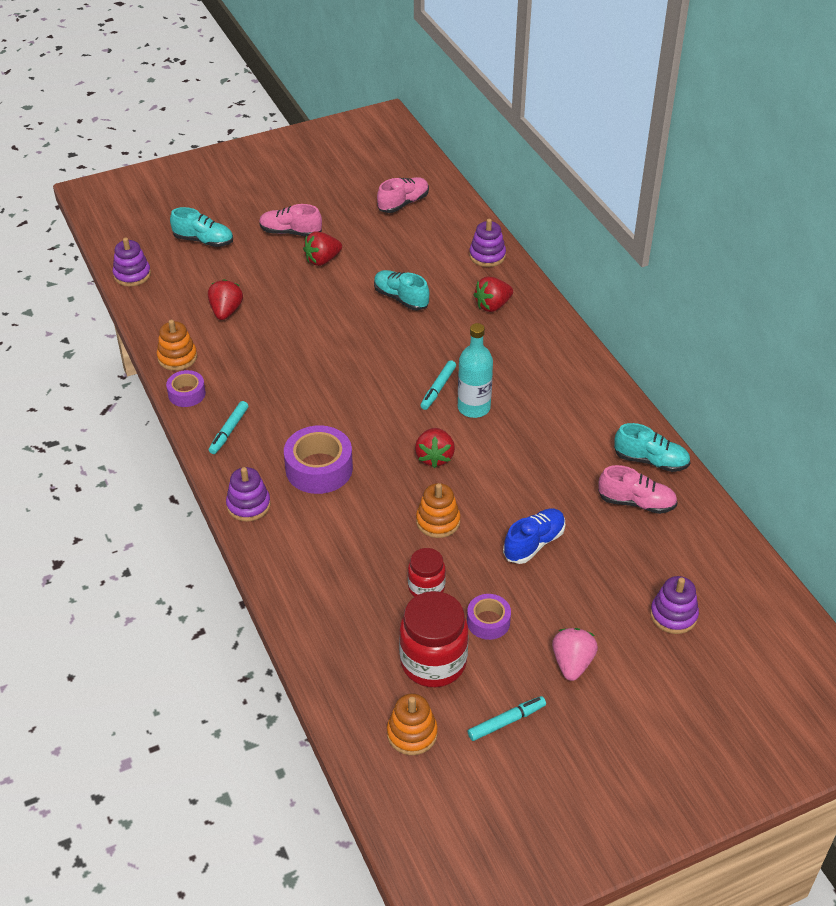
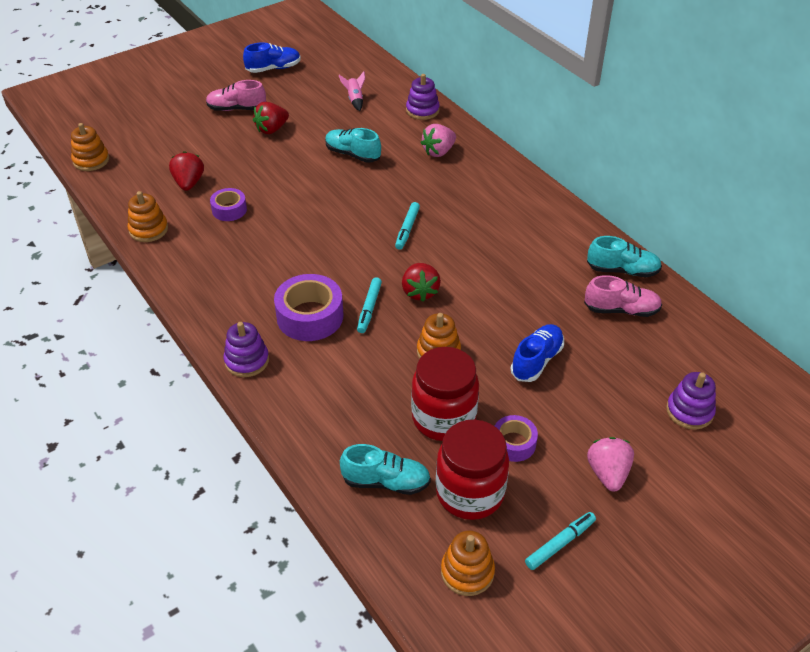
camera: 10 degrees left, 0 degrees up
(132, 275) = (91, 160): purple stacking toy -> orange stacking toy
(186, 394) = (164, 262): purple tape -> purple tape (229, 210)
(203, 241) = (155, 124): turquoise shoe -> turquoise shoe (386, 482)
(229, 431) = (213, 292): turquoise marker -> turquoise marker (369, 308)
(338, 189) = (273, 68): none -> blue shoe
(403, 203) = (335, 75): pink shoe -> none
(417, 235) = (355, 100): none -> pink rocket
(426, 588) = (443, 418): red jar -> red jar, size x1.73
(474, 408) = (445, 242): turquoise bottle -> none
(492, 306) = (438, 152): red strawberry -> pink strawberry

